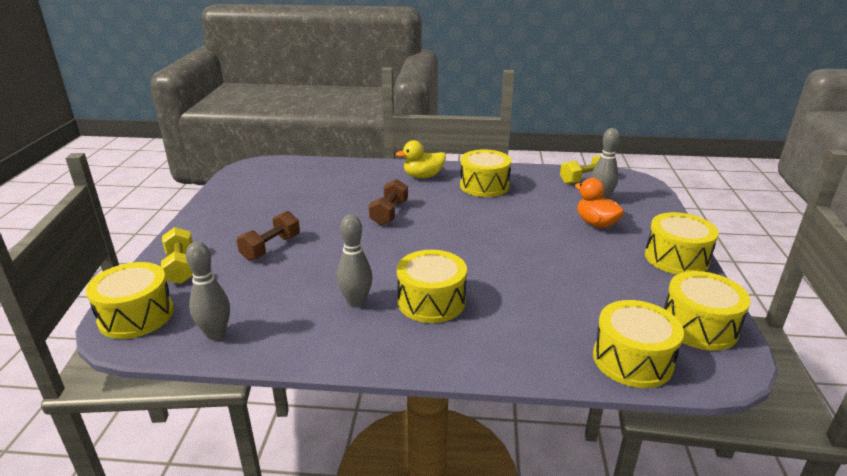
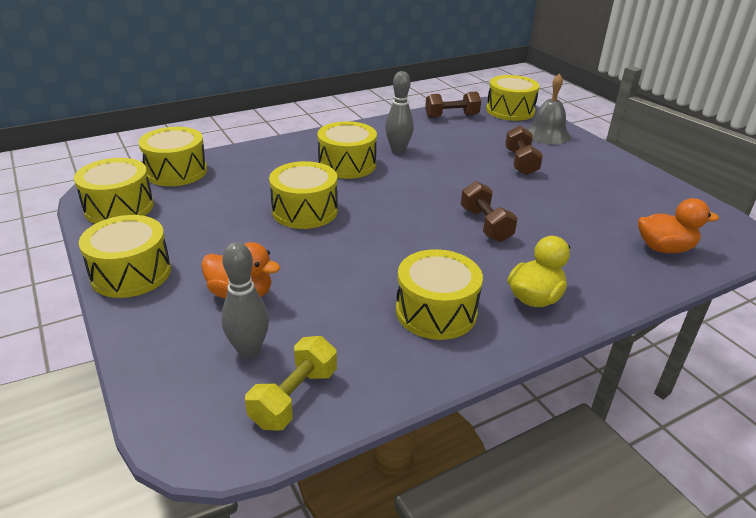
camera: 145 degrees right, 5 degrees up
(181, 267) = (547, 134): yellow dumbbell -> grey bell
(216, 334) = (451, 116): grey bowling pin -> brown dumbbell
(309, 172) = (664, 248): none -> orange duck
(515, 265) = (305, 211): none -> yellow drum

